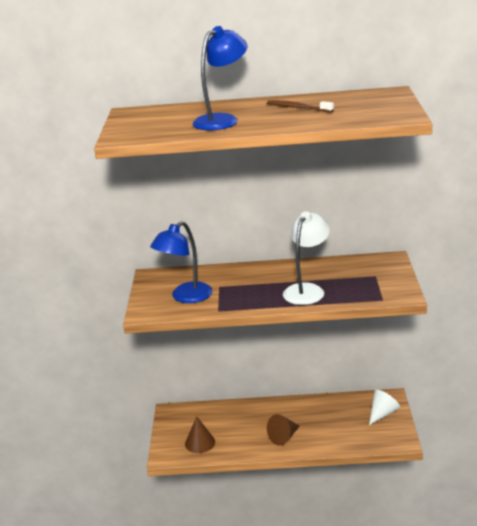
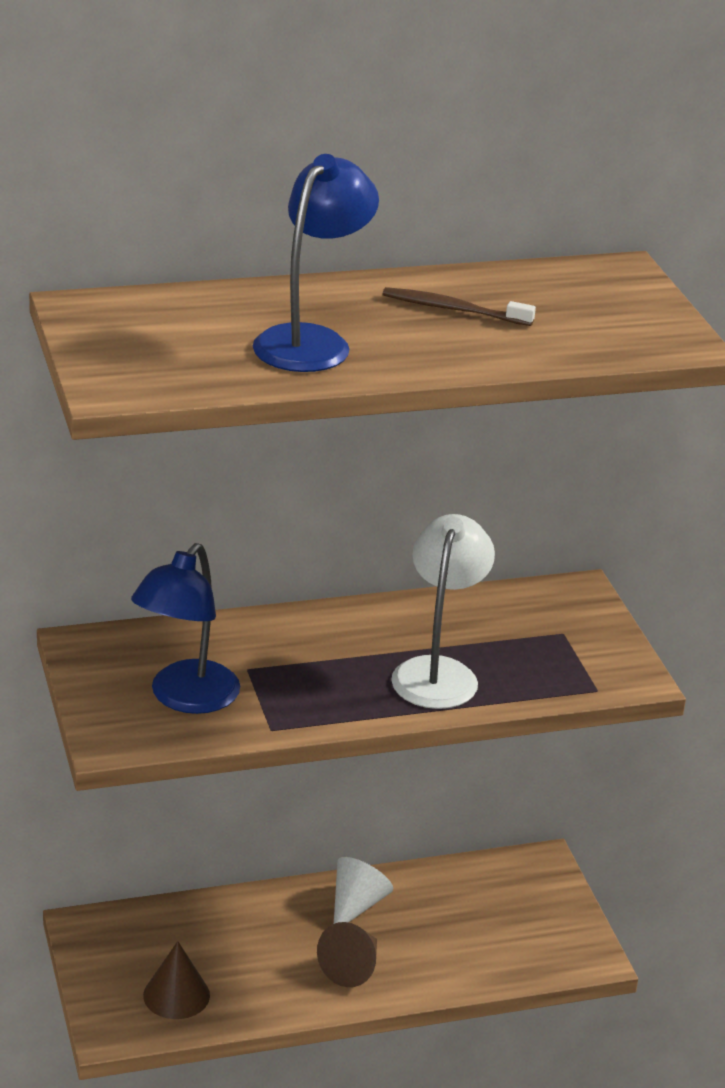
camera: 20 degrees left, 5 degrees up
(382, 414) = (538, 899): white cone -> white cone (356, 905)

